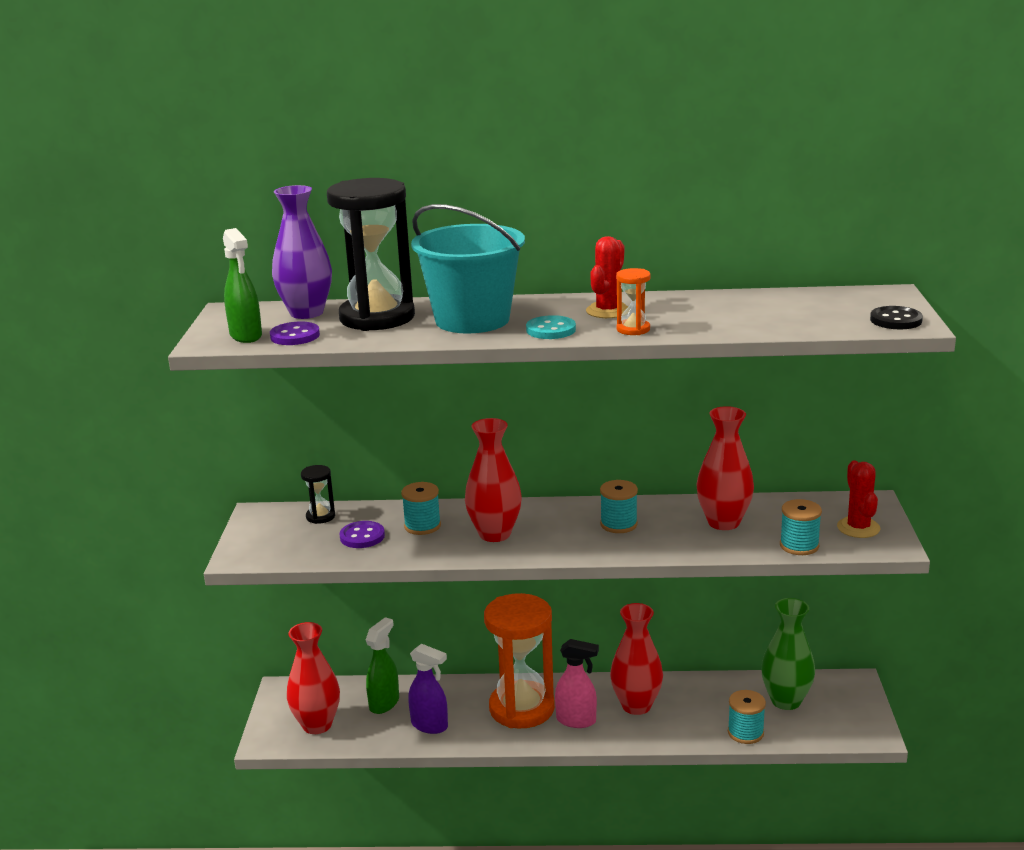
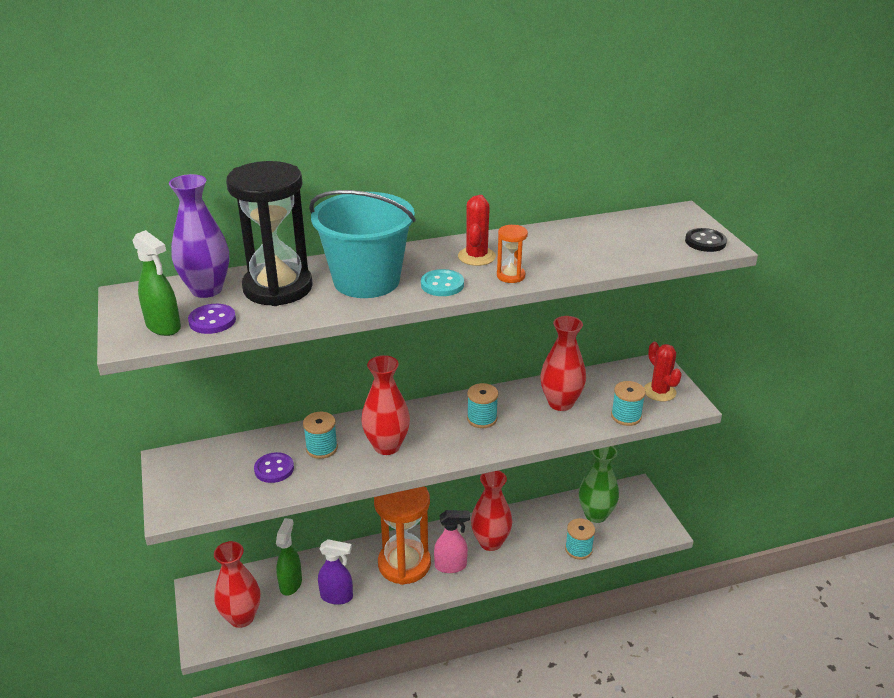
camera: 20 degrees left, 10 degrees up
(320, 516) = (226, 453): black hourglass -> none

